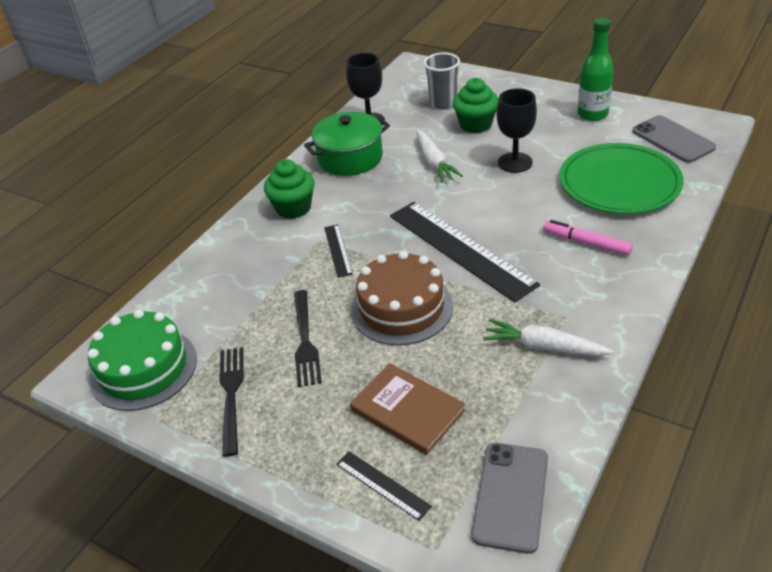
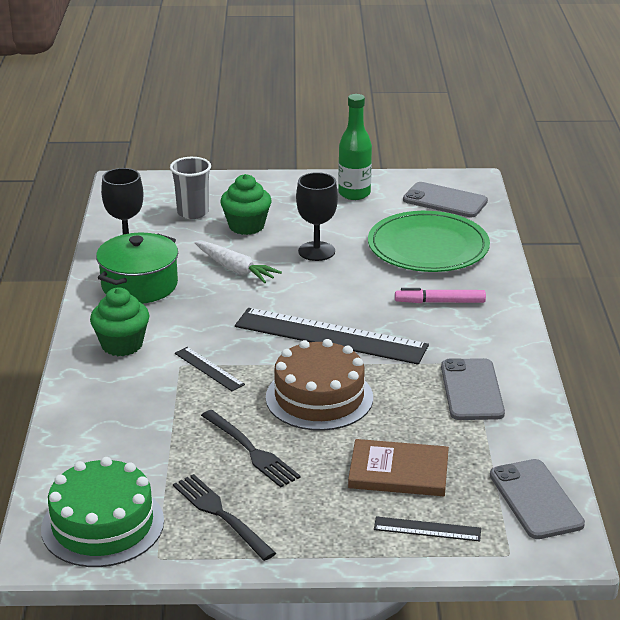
camera: 35 degrees left, 10 degrees down
(544, 347) = (472, 390): white carrot -> grey phone

